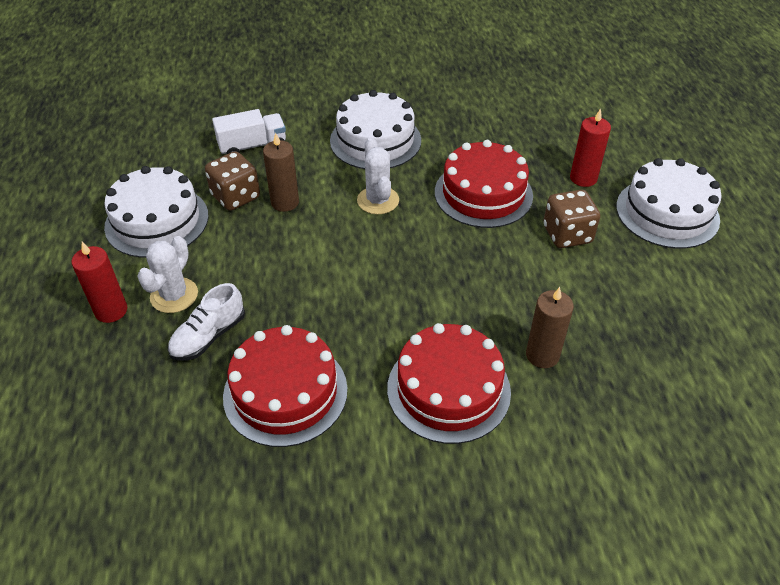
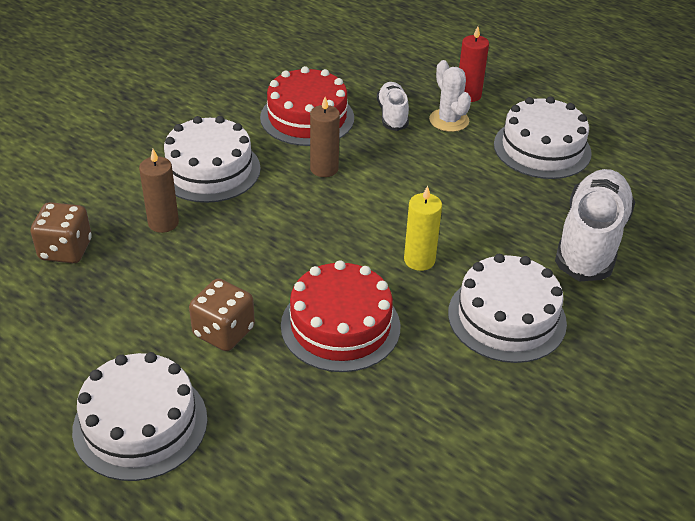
camera: 135 degrees right, 5 degrees down
(236, 197) = (525, 195): brown dice -> brown dice (65, 250)
(252, 146) = (591, 241): white truck -> white shoe
(285, 202) = (484, 213): brown candle -> brown candle (324, 169)
(378, 200) = (419, 260): white cactus -> yellow candle
(448, 389) = (209, 170): red cake -> white cake
(583, 178) = (261, 412): red candle -> none

